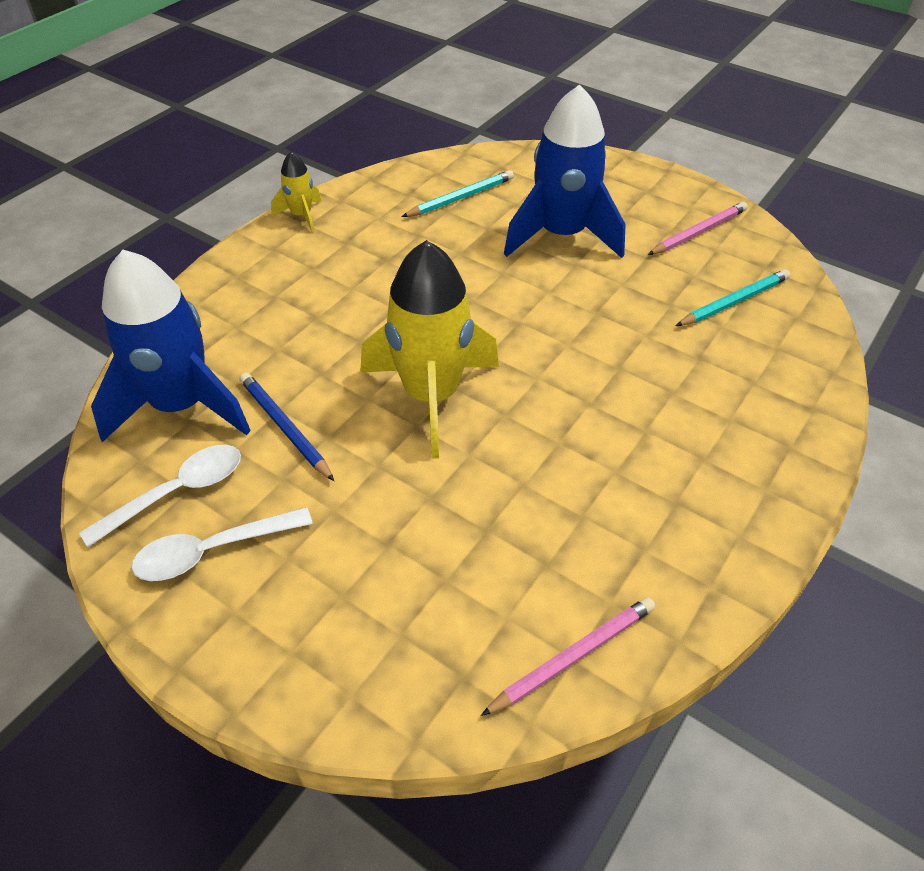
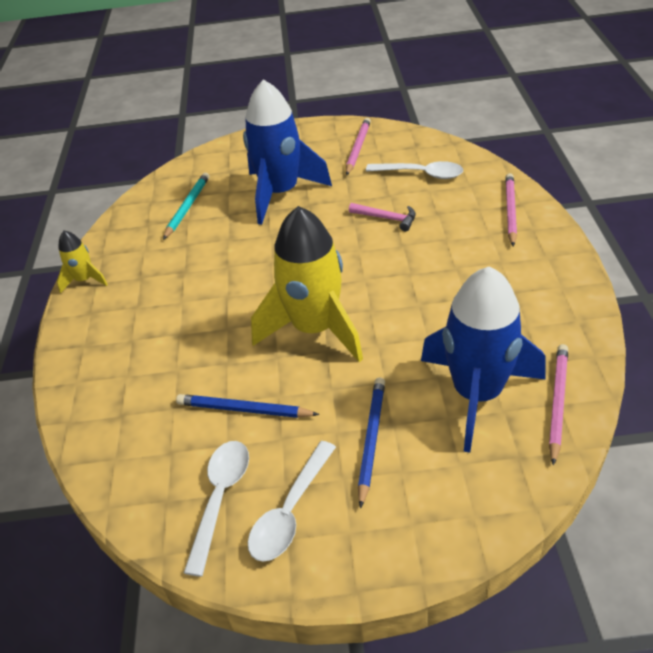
camera: 35 degrees left, 5 degrees down
(181, 405) = (151, 448): blue rocket -> blue rocket (477, 394)
(352, 542) = (371, 439): none -> blue pencil
(636, 328) = (386, 218): none -> pink hammer
(734, 302) = (420, 174): turquoise pencil -> white spoon
(788, 408) = (510, 211): none -> pink pencil

